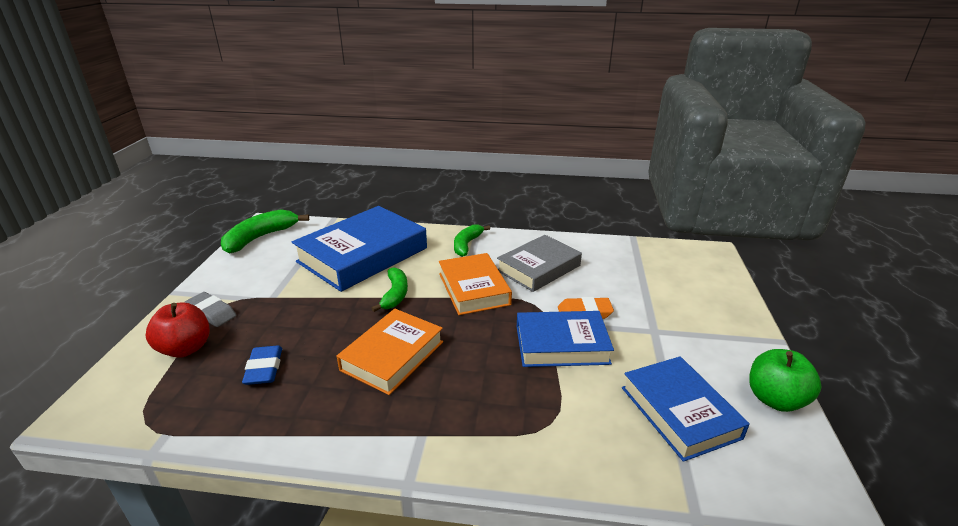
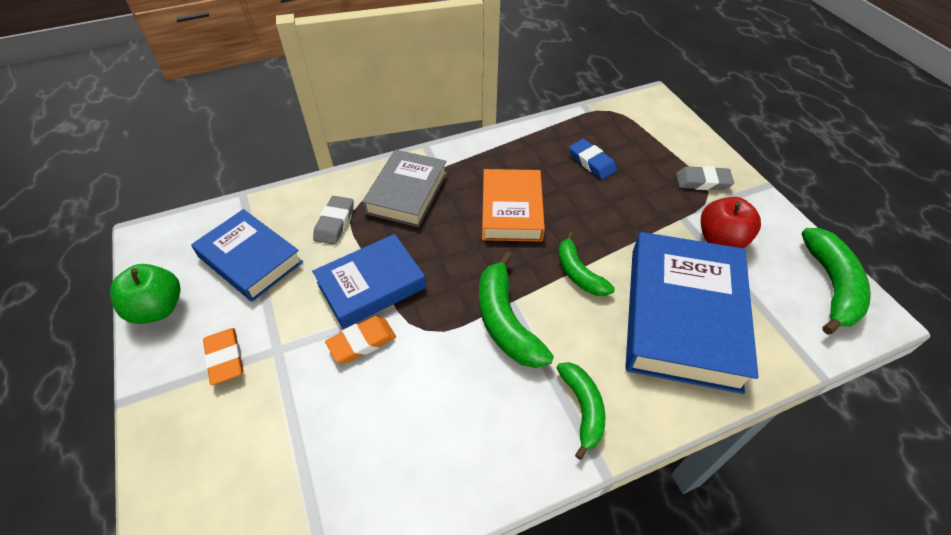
camera: 150 degrees right, 20 degrees up
(186, 348) = (667, 151): red apple -> red apple (720, 240)
(474, 289) = (506, 321): orange book -> green banana
(539, 268) = (452, 403): grey book -> grey book (407, 193)
(577, 416) = (335, 223): none -> grey eraser
(698, 339) = (225, 358): none -> orange eraser

